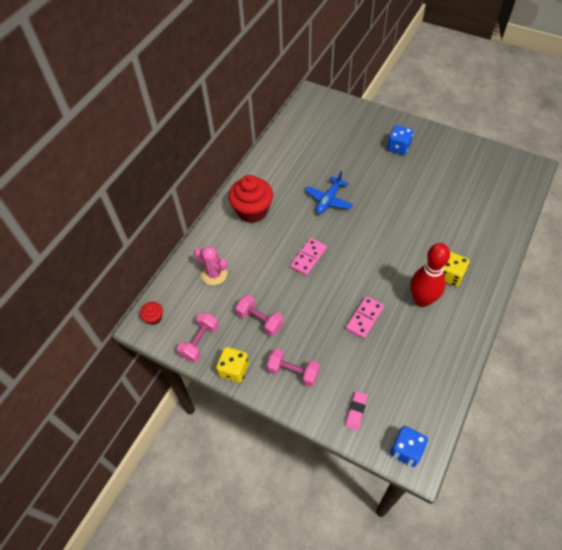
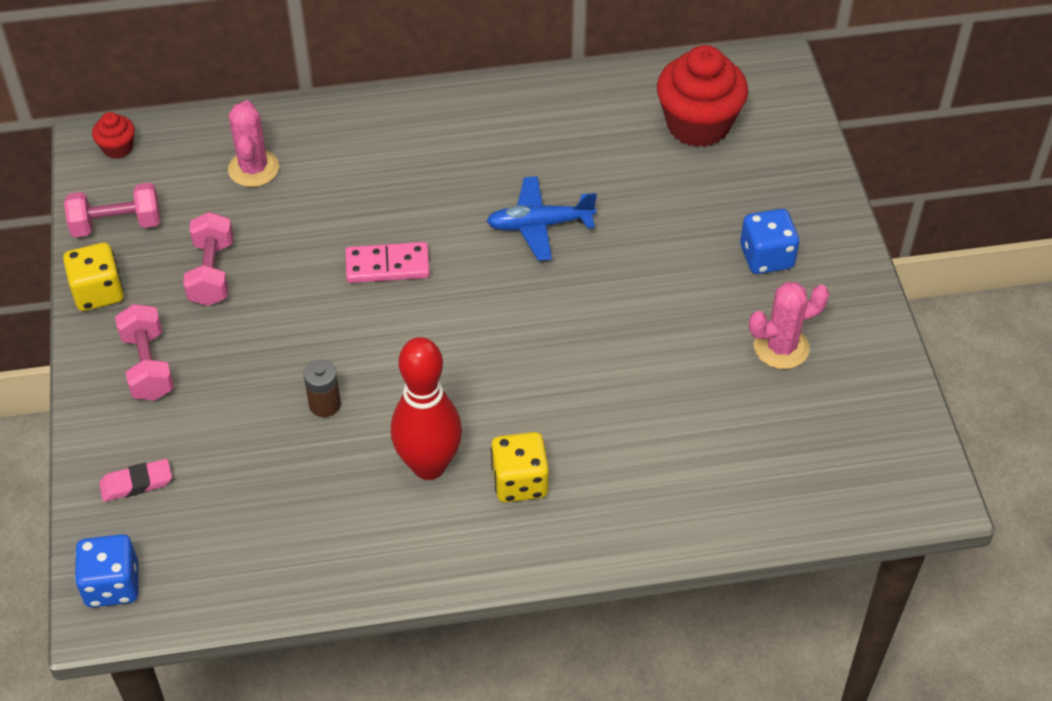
camera: 50 degrees right, 5 degrees down
(252, 211) = (422, 141): red cupcake -> red cupcake (698, 125)
(364, 318) = (325, 404): pink domino -> brown battery
(442, 167) = (781, 347): none -> pink cactus

